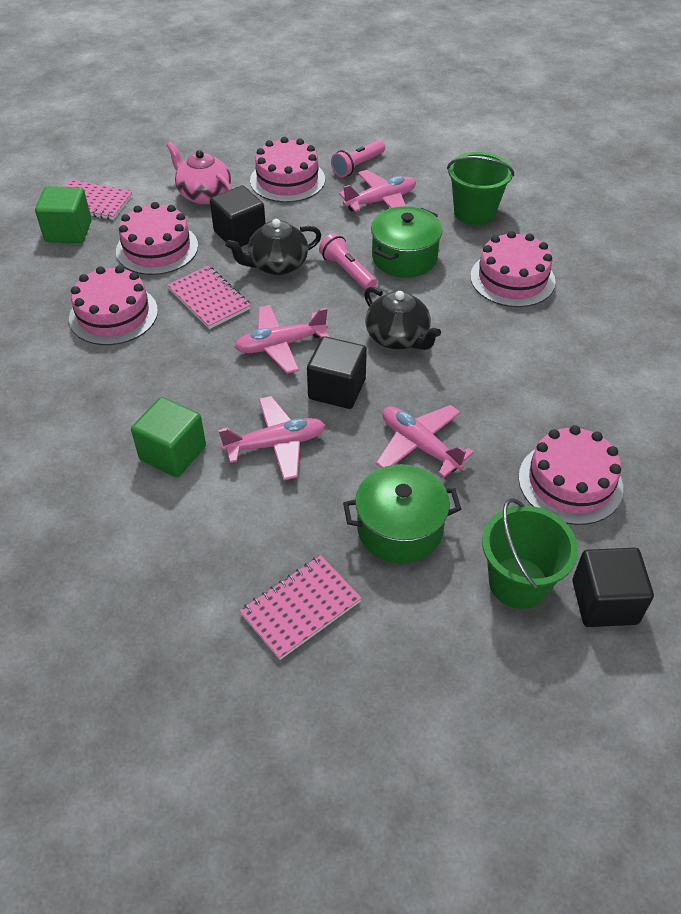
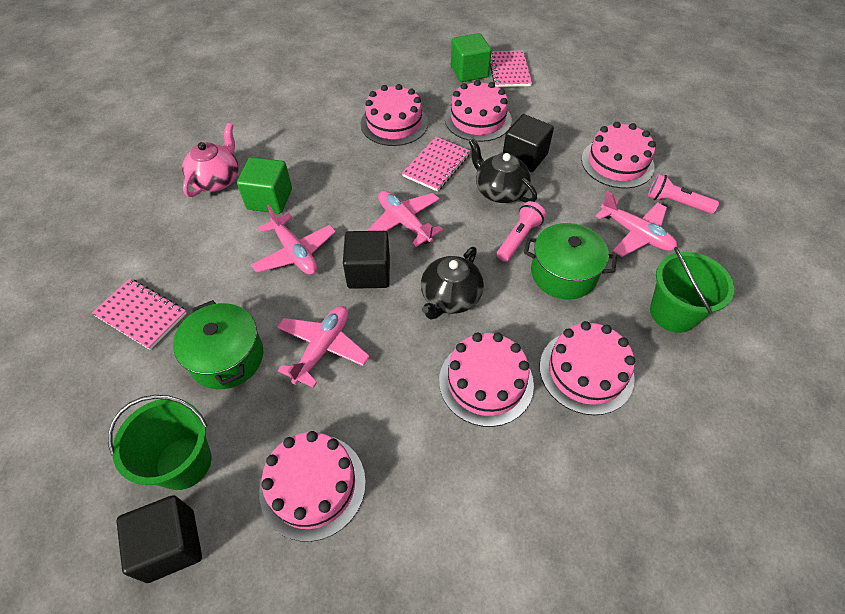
camera: 70 degrees right, 5 degrees up
(203, 194) = (560, 121): pink teapot -> pink teapot (217, 180)
(501, 341) = (486, 382): none -> pink cake

